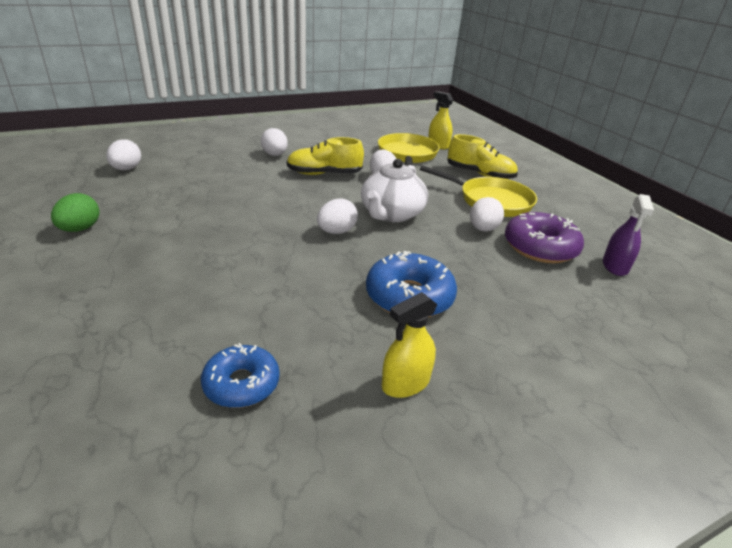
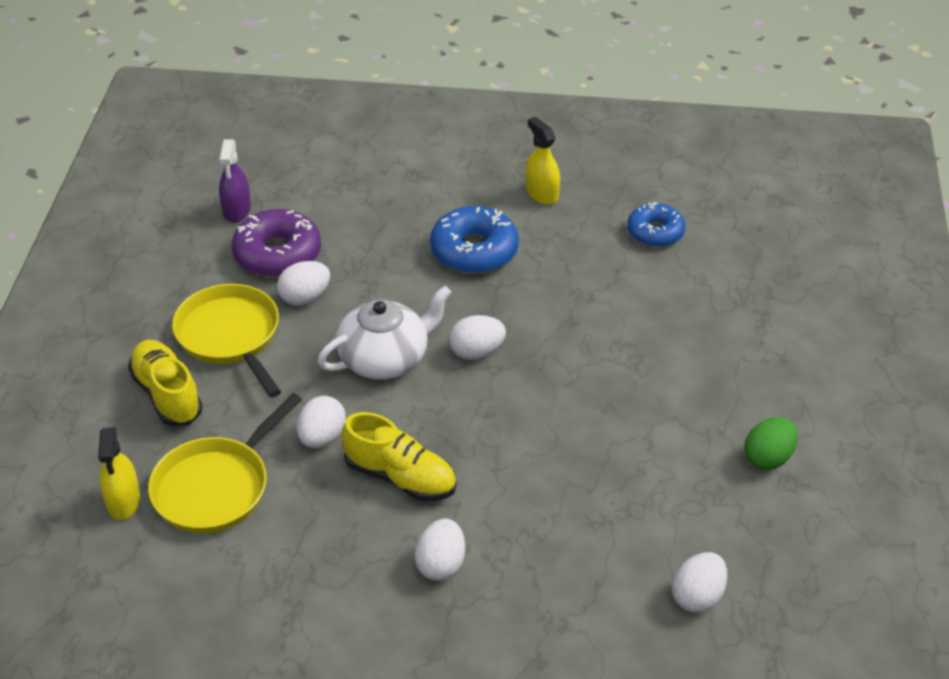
camera: 145 degrees left, 10 degrees up
(405, 383) = (542, 193): yellow spray bottle -> yellow spray bottle turned 120 degrees counterclockwise
(615, 266) = (237, 210): purple spray bottle -> purple spray bottle turned 135 degrees clockwise

